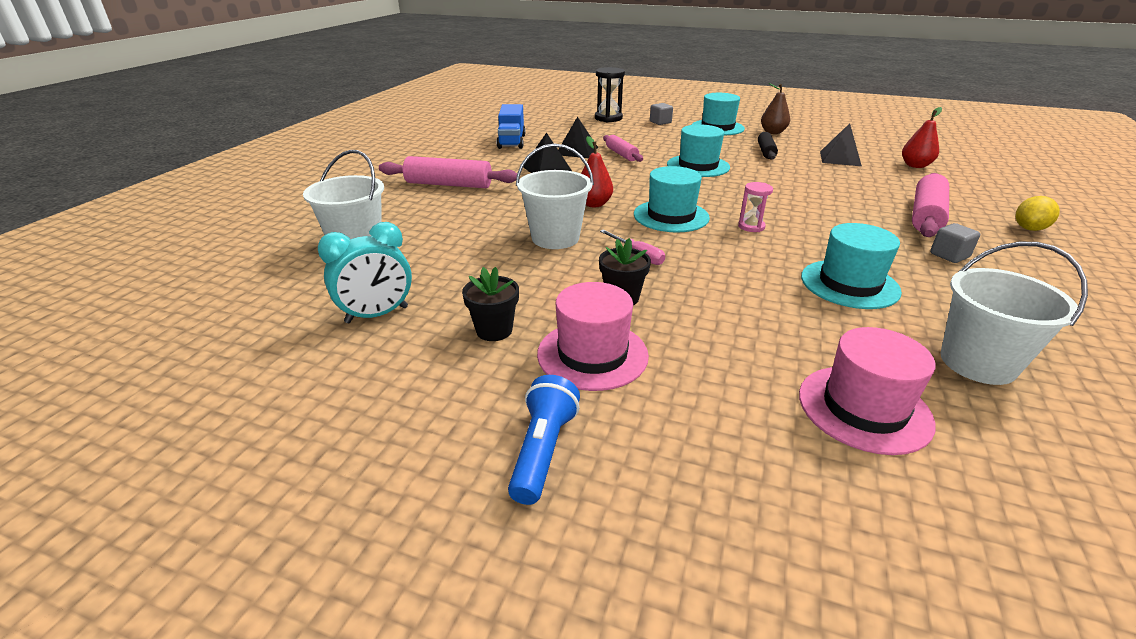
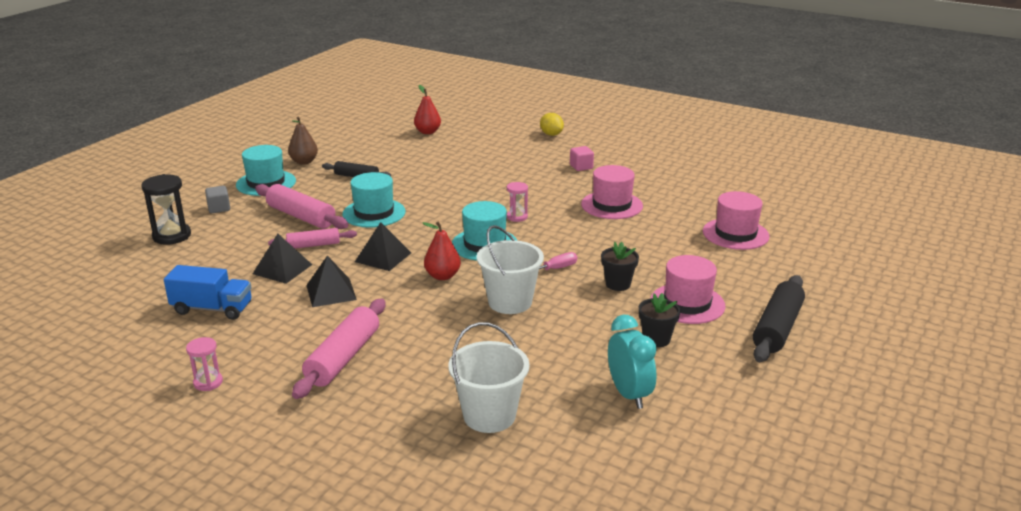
camera: 80 degrees left, 5 degrees down
(418, 154) = (208, 382): none -> pink hourglass
(543, 450) = (777, 328): blue flashlight -> black rolling pin
(840, 158) = (394, 152): black pyramid -> black pyramid (383, 257)
(849, 284) = (611, 205): turquoise hat -> pink hat
(926, 216) = (521, 156): pink rolling pin -> pink rolling pin (301, 216)
(949, 255) = (581, 167): grey cube -> pink cube
(977, 363) = (697, 196): white bucket -> none

